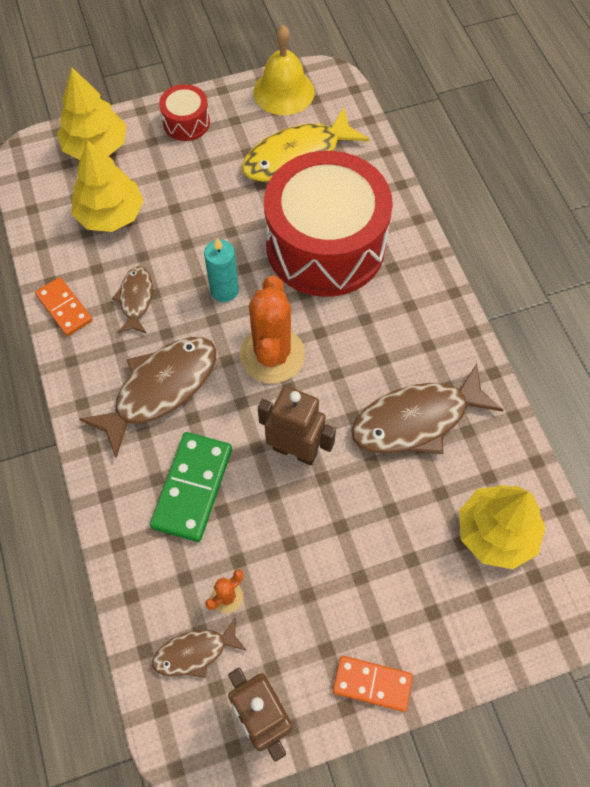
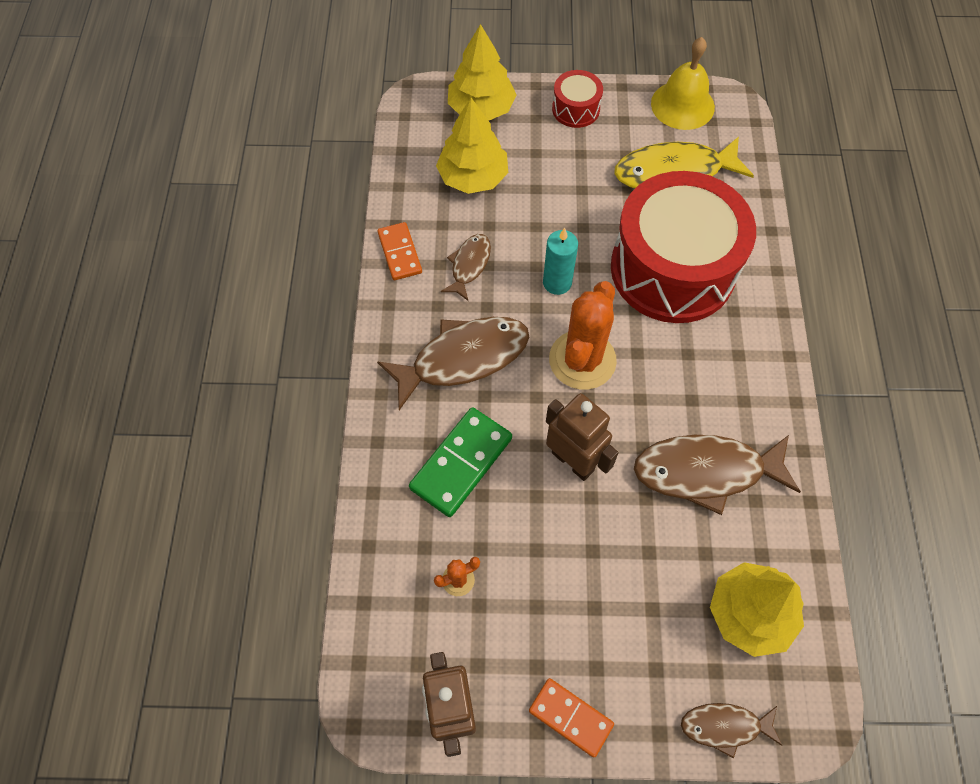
camera: 20 degrees right, 0 degrees up
(194, 652) = (409, 622): brown fish -> brown fish (725, 726)

